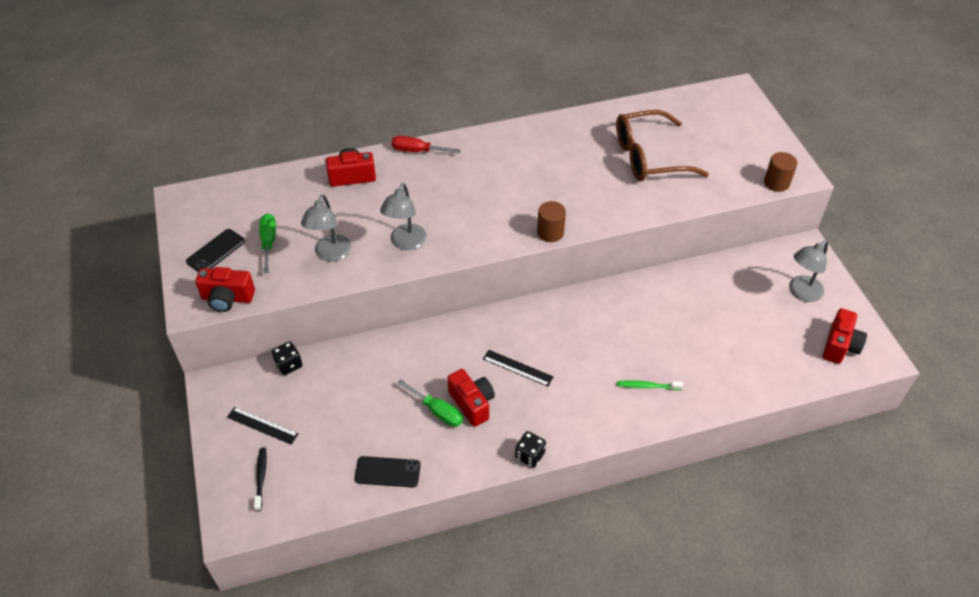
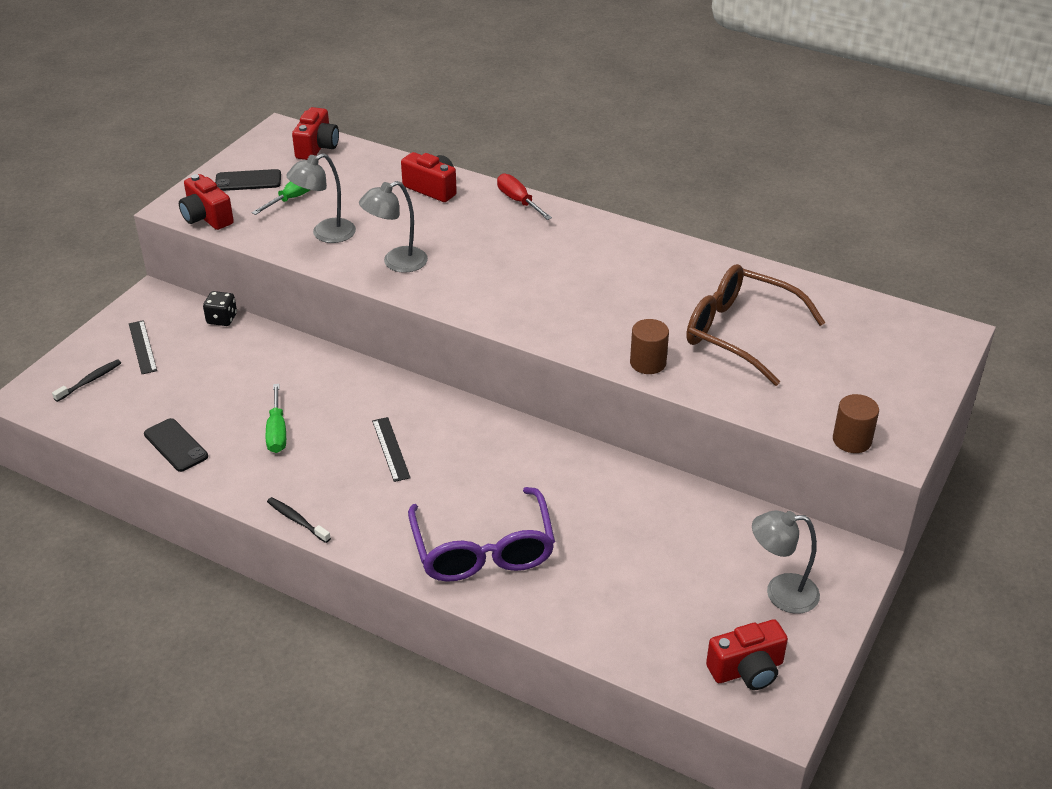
camera: 45 degrees right, 10 degrees down
(472, 403) = (312, 447): red camera -> red camera (317, 147)
(530, 455) = (297, 520): black dice -> black toothbrush
(550, 232) = (534, 333): brown cylinder -> brown cylinder (648, 363)
(647, 386) = (483, 549): green toothbrush -> purple glasses

